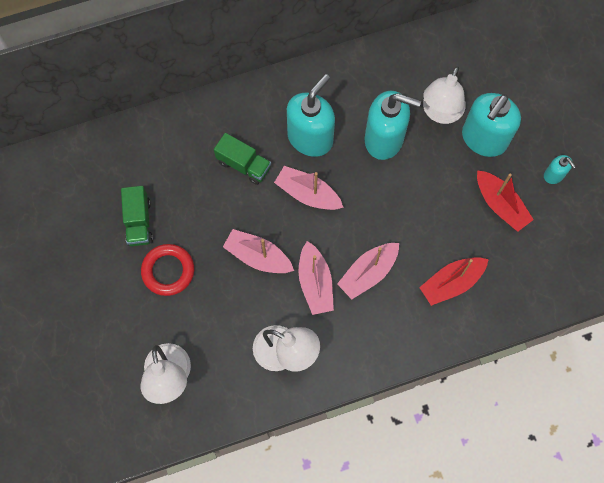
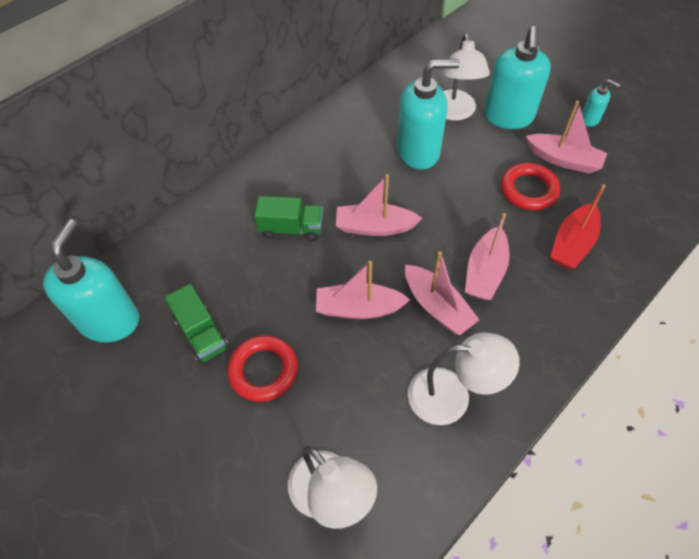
camera: 25 degrees left, 15 degrees down
(310, 138) = (346, 179): turquoise soap dispenser -> turquoise soap dispenser (110, 320)
(451, 219) = (528, 190): none -> red ring
(500, 205) = (563, 160): red boat -> pink boat

